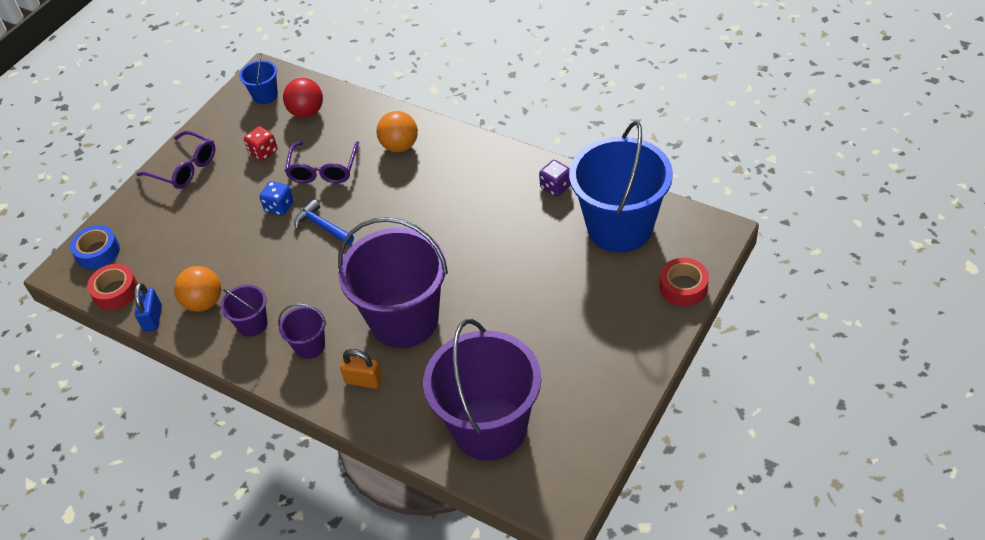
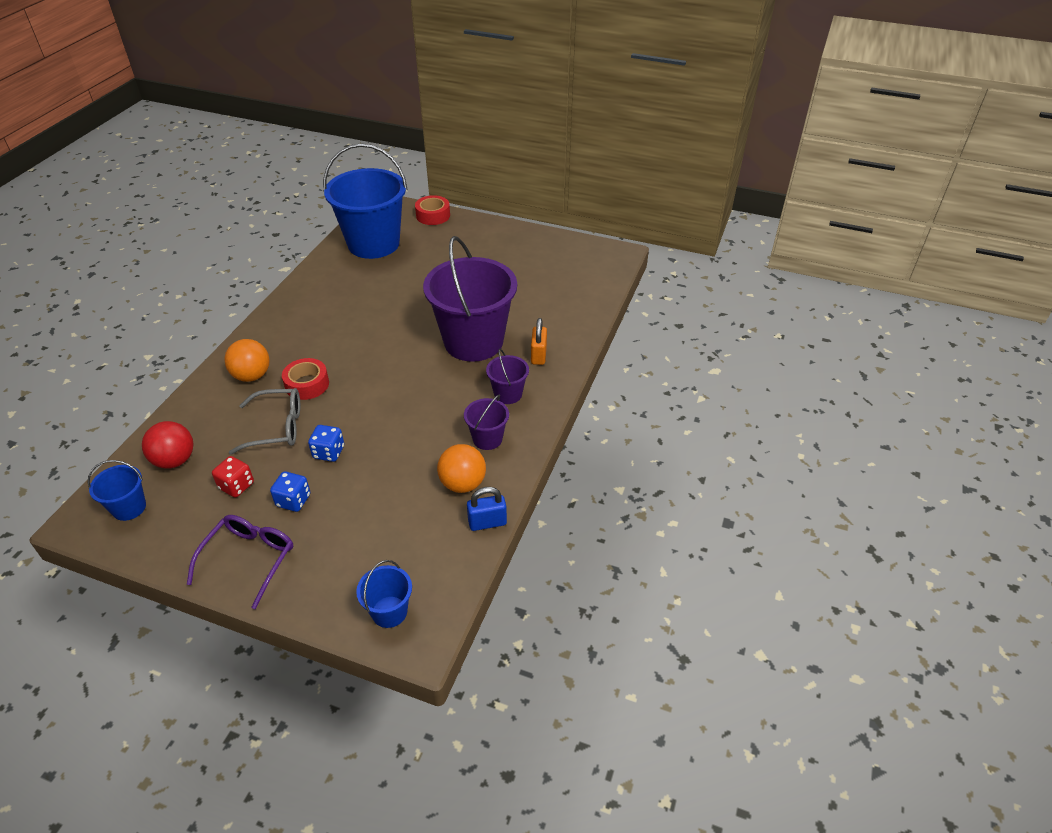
camera: 105 degrees left, 5 degrees down
(98, 252) = (389, 612): blue tape -> blue bucket
(116, 291) = (452, 570): red tape -> red tape (307, 384)
(233, 188) = (293, 500): none -> blue dice
(322, 226) = (360, 413): blue hammer -> none
(323, 170) = (277, 427): purple glasses -> grey glasses
(489, 428) = (567, 287): purple bucket -> none
(555, 187) = (325, 276): purple dice -> none

